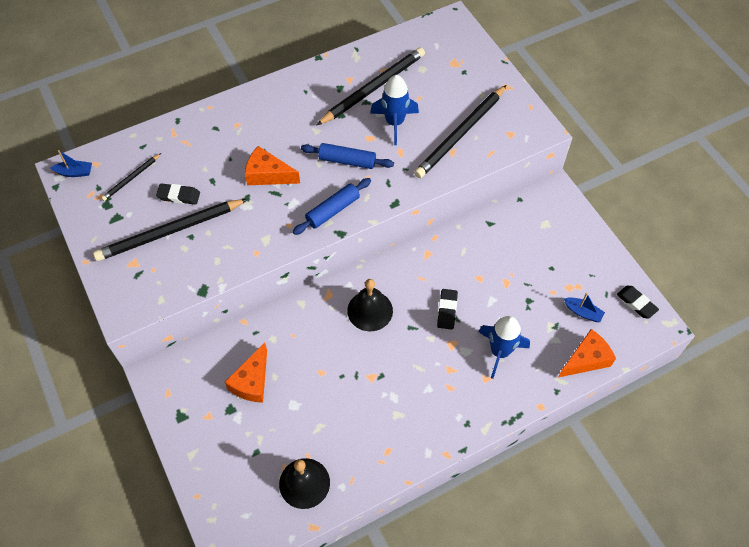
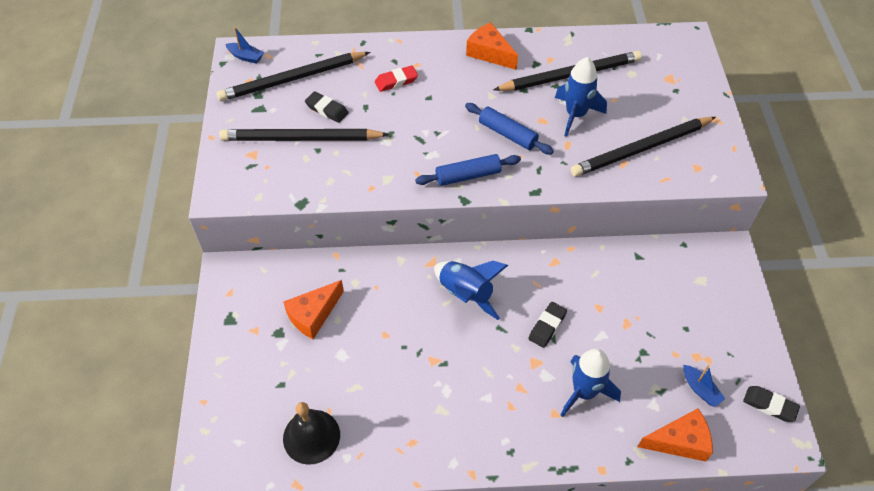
camera: 25 degrees right, 5 degrees down
(131, 178) = (292, 79): black pencil -> black pencil, size x2.02
(227, 147) = (396, 81): none -> red eraser
(268, 175) = (421, 120): orange cheese -> orange cheese (489, 53)
(370, 310) = (466, 294): black bell -> blue rocket
(636, 303) = (769, 405): black eraser -> black eraser turned 45 degrees counterclockwise

